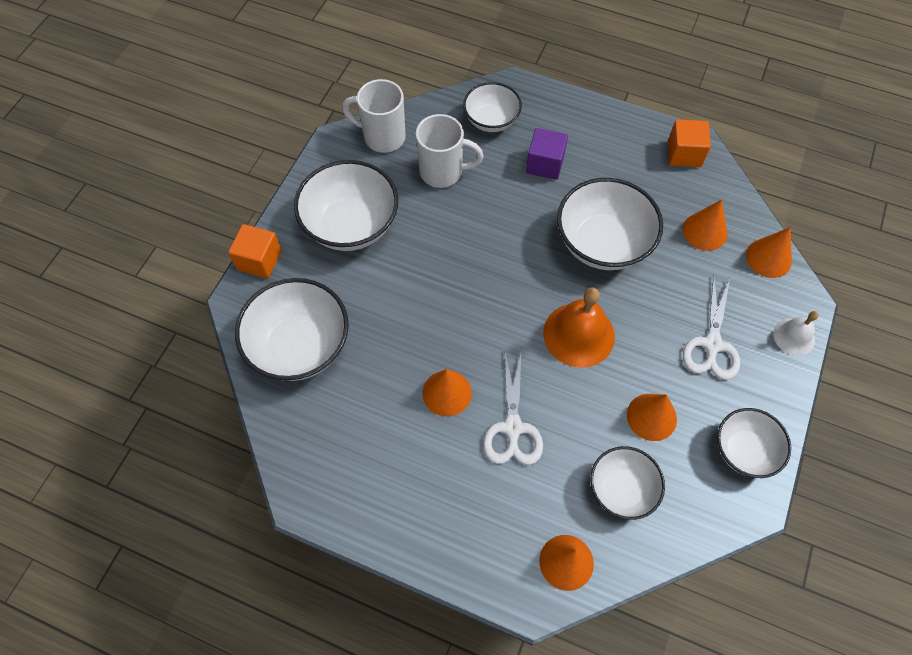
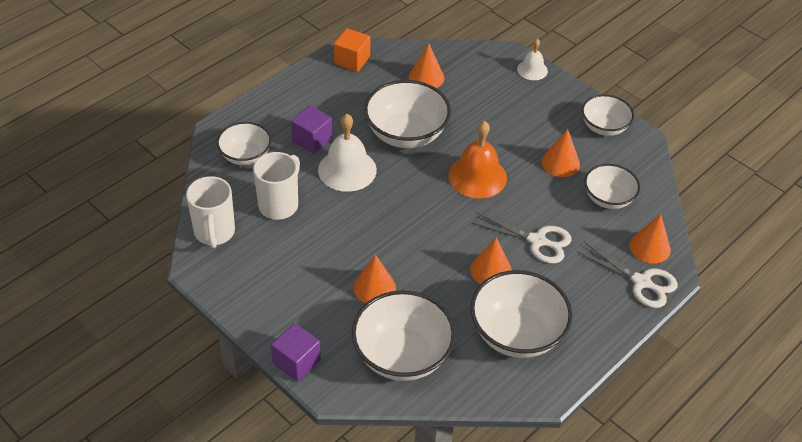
camera: 70 degrees left, 15 degrees down
(259, 260) = (296, 362): orange cube -> purple cube
(351, 225) = (297, 284): white bowl -> white bowl (516, 334)
(383, 137) = (214, 233): white mug -> white mug turned 45 degrees counterclockwise
(520, 210) = (347, 170): none -> white bell
(712, 344) = (519, 110): white scissors -> white scissors (641, 282)
(768, 258) = (465, 56): orange cone -> orange cone (374, 287)

